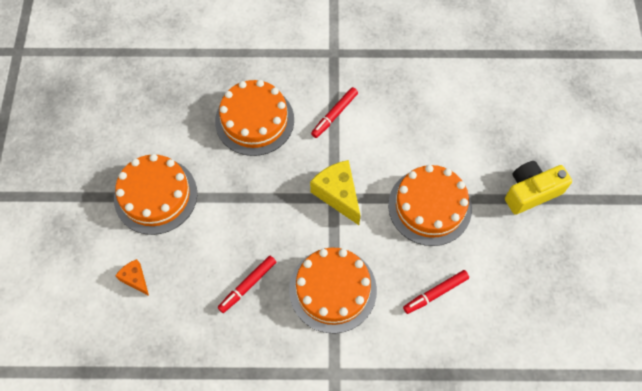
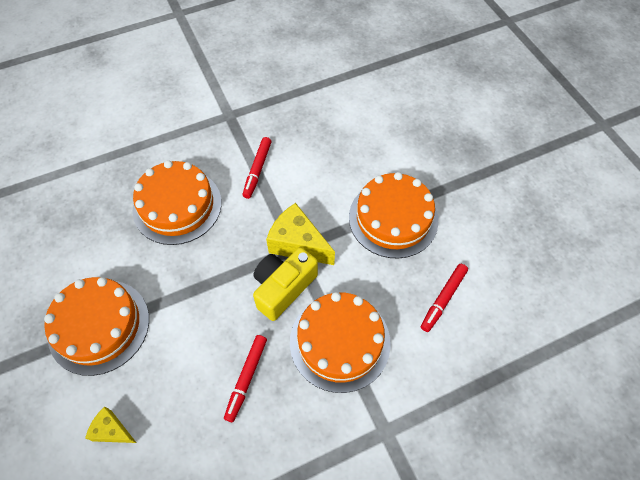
camera: 25 degrees left, 5 degrees down
(135, 279) = (112, 430): orange cheese -> yellow cheese
(531, 192) = (477, 168): yellow camera -> yellow camera (283, 288)

